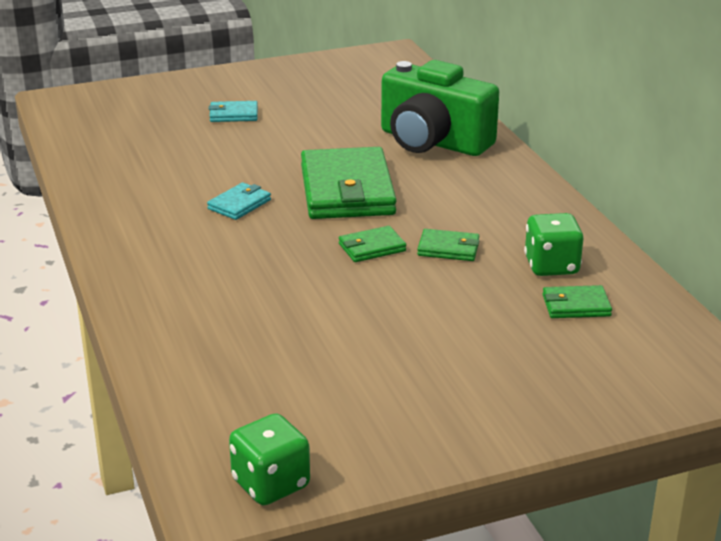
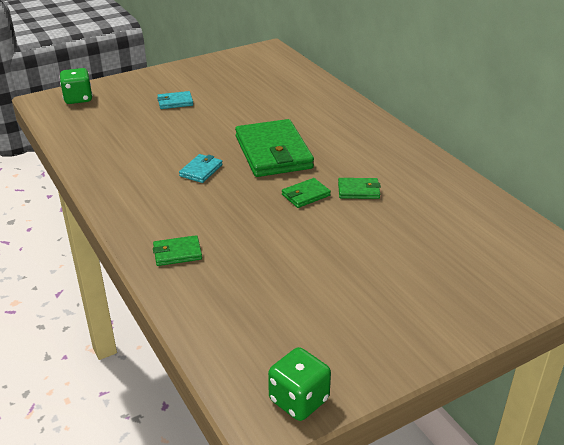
camera: 10 degrees left, 5 degrees up
(433, 142) = (319, 111): green camera -> none
(551, 266) = (433, 197): green dice -> green dice (78, 99)
(576, 305) = (461, 226): green wallet -> green wallet (177, 253)

